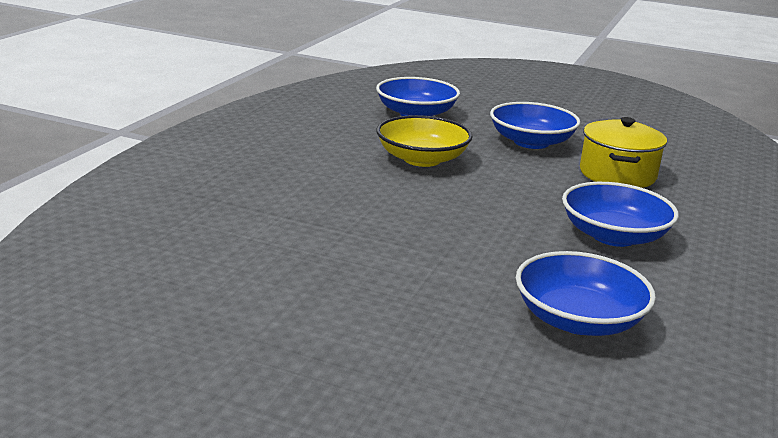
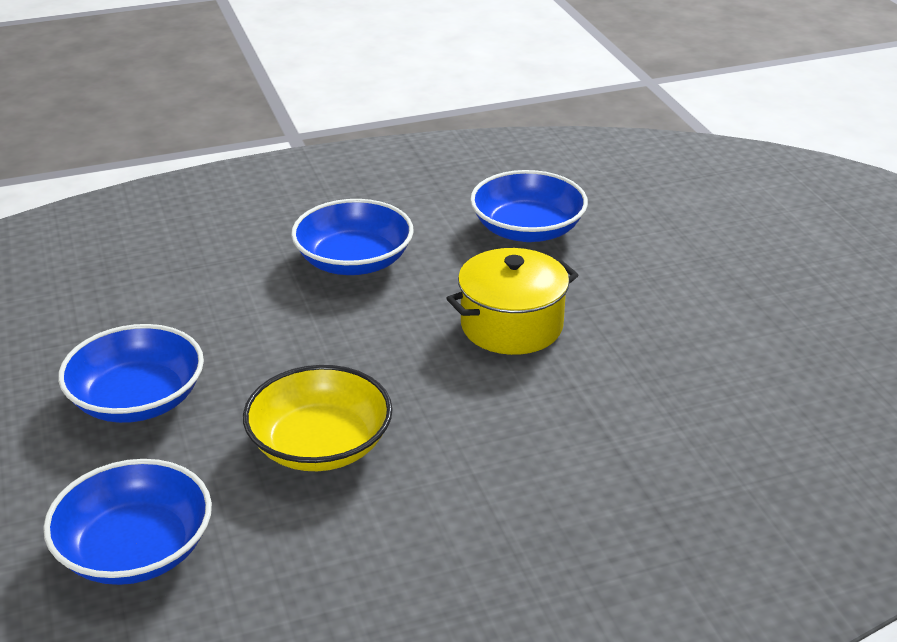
camera: 130 degrees left, 10 degrees up
(617, 174) = (179, 308): yellow pot -> yellow pot (511, 325)

